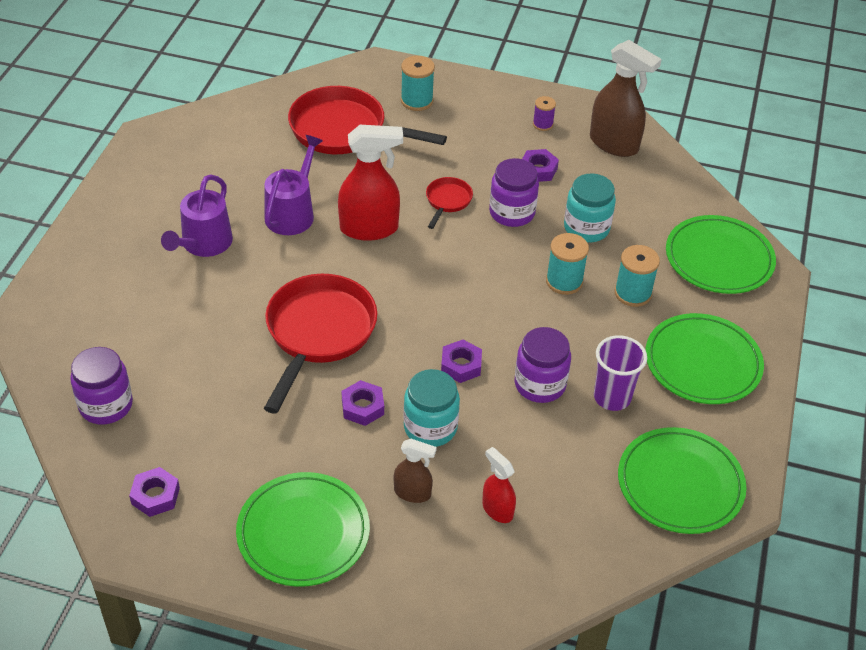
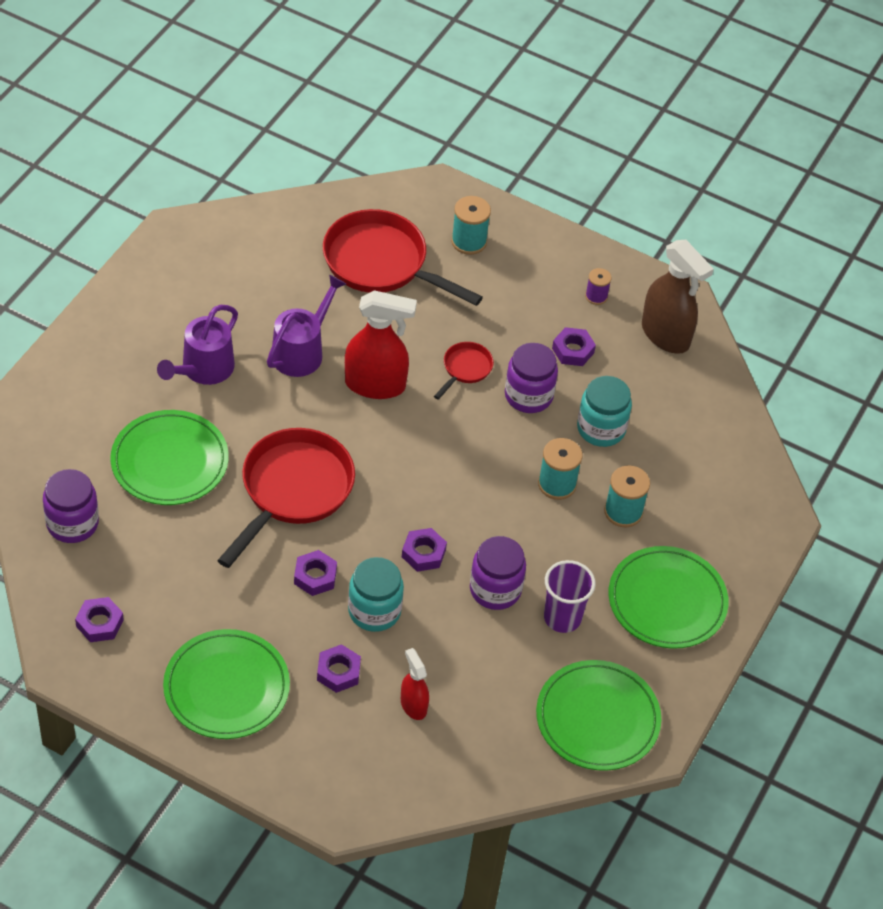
camera: 10 degrees right, 5 degrees up
(412, 493) = (338, 672): brown spray bottle -> purple nut
(719, 258) = (728, 491): green plate -> green plate (170, 461)

